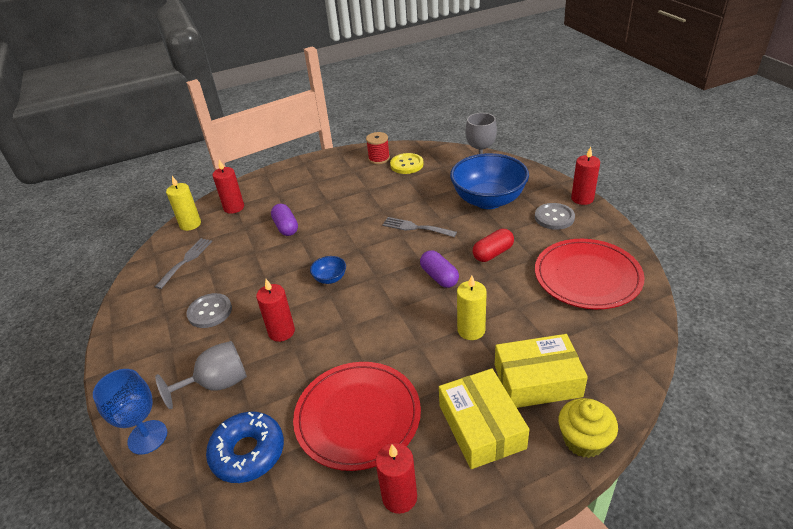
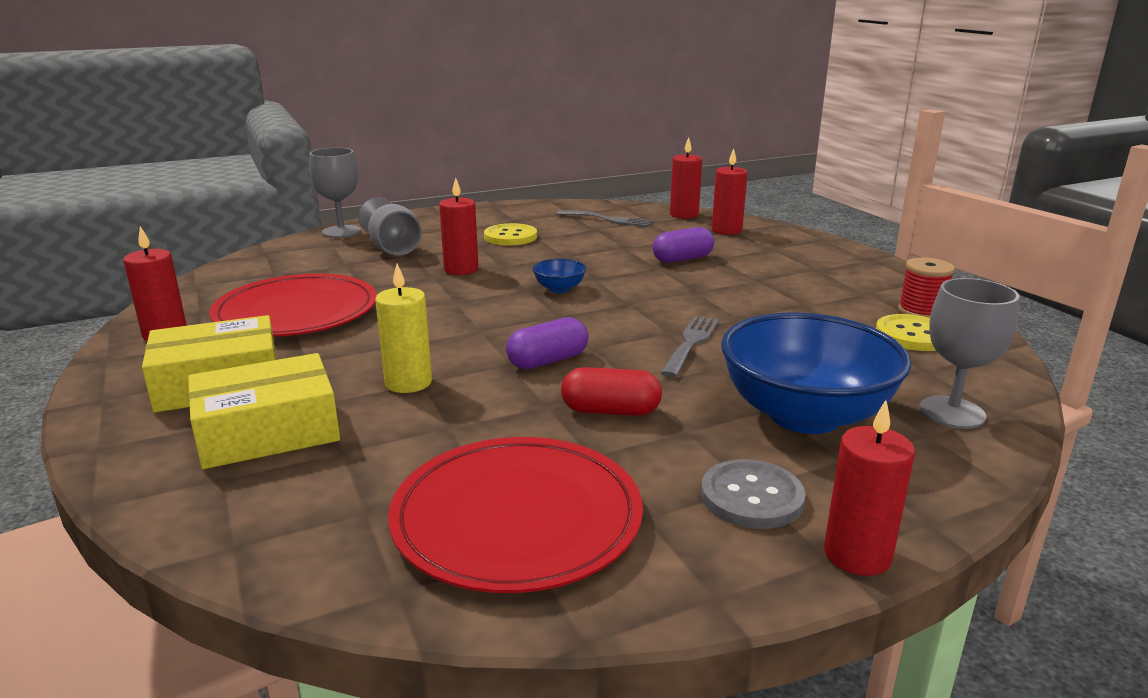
camera: 85 degrees right, 15 degrees down
(147, 437) = (341, 231): blue goblet -> grey goblet
(190, 224) = (684, 214): yellow candle -> red candle
(210, 312) = (510, 237): grey button -> yellow button
(248, 452) = (289, 267): blue donut -> none
(493, 253) = (610, 411): red capsule -> red capsule turned 45 degrees counterclockwise
(537, 380) = (268, 431): yellow box -> yellow box turned 75 degrees clockwise
(583, 440) = (123, 460): yellow cupcake -> none

